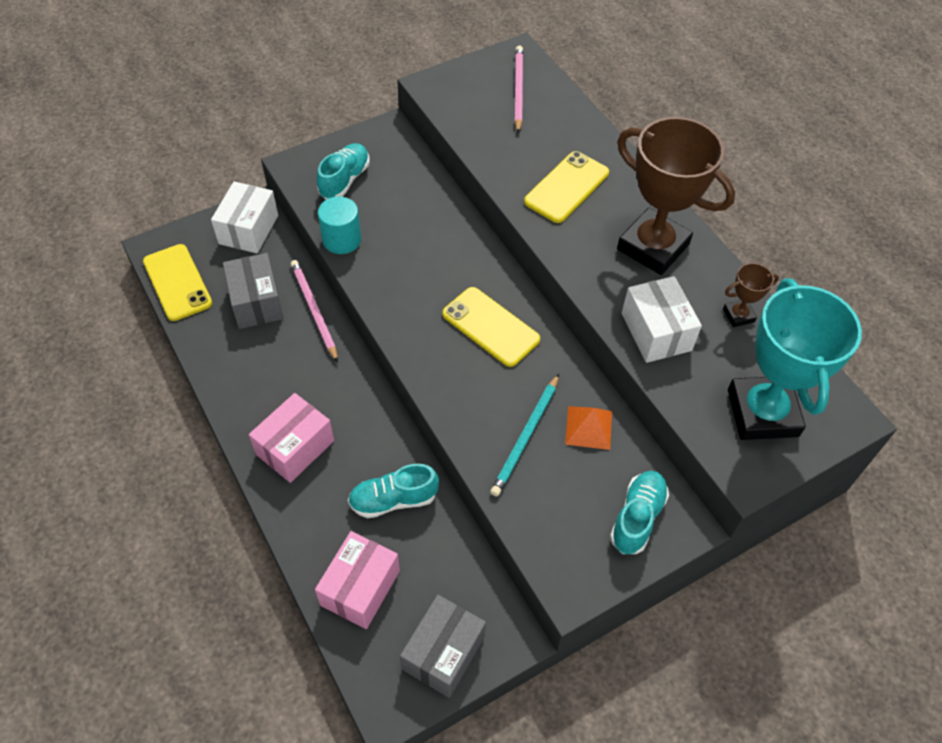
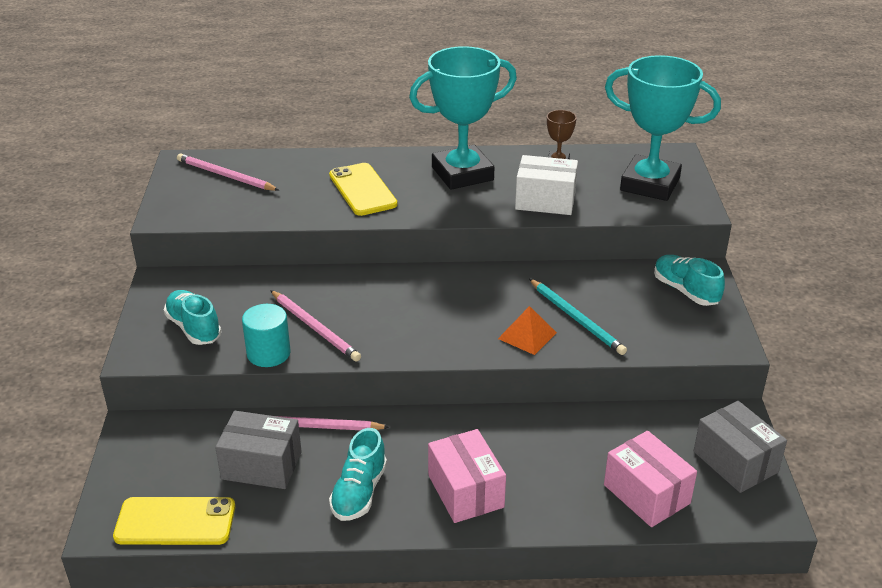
camera: 60 degrees left, 20 degrees down
(248, 229) = (156, 442): white box -> none
(391, 253) = (315, 328): none -> pink pencil
(393, 500) = (567, 442): turquoise shoe -> turquoise shoe (359, 492)
(490, 327) = (450, 299): yellow phone -> none
(588, 427) = (589, 284): orange pyramid -> orange pyramid (527, 335)
(653, 247) = (462, 174): brown trophy -> turquoise trophy

